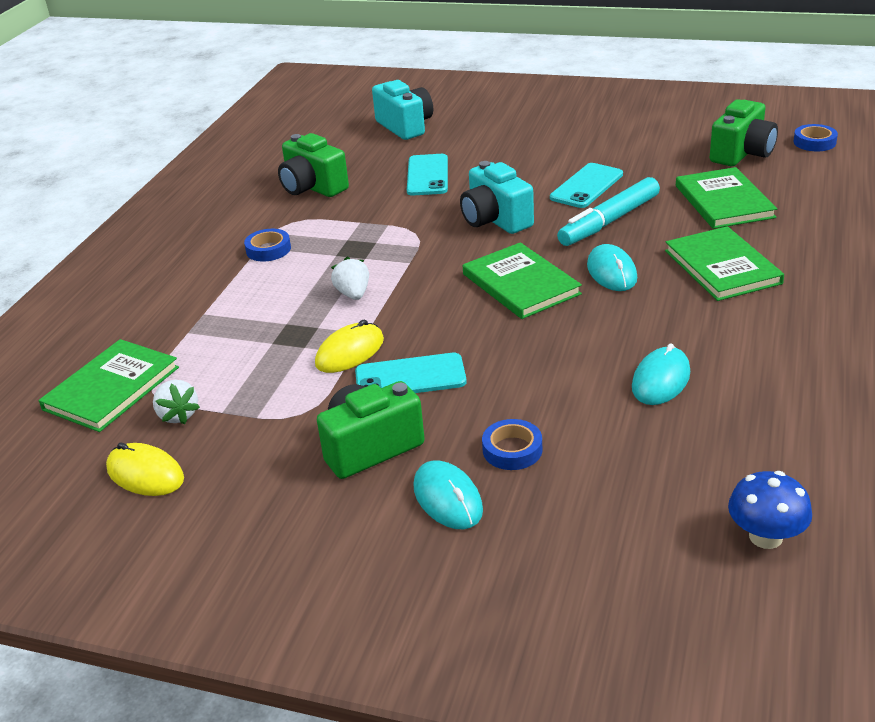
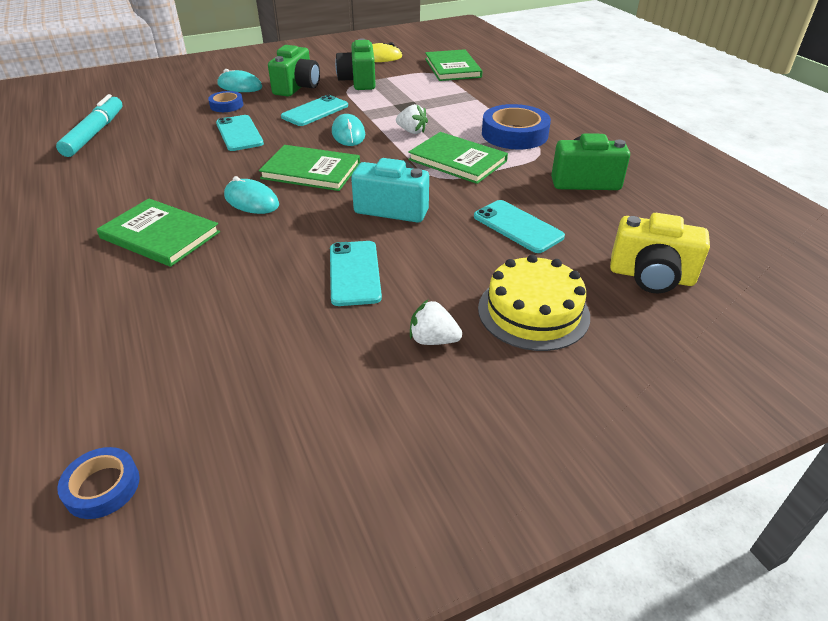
camera: 135 degrees right, 5 degrees up
(178, 415) = (403, 71): white strawberry -> white strawberry (433, 340)
(268, 249) = (514, 134): blue tape -> blue tape, size x1.87
(350, 352) = (365, 110): yellow mouse -> none
(405, 126) = (651, 276): turquoise camera -> yellow camera
(504, 134) = (533, 312): none -> yellow cake
(545, 375) = (239, 133): none -> turquoise phone
(609, 221) = (293, 242): turquoise marker -> turquoise marker (94, 133)
(661, 380) = (166, 152): turquoise mouse -> turquoise mouse (348, 134)
(724, 201) = (193, 309): green book -> green book (457, 160)
(742, 153) = (208, 405): green camera -> green camera (358, 81)
(765, 537) = (78, 115): blue mushroom -> none

